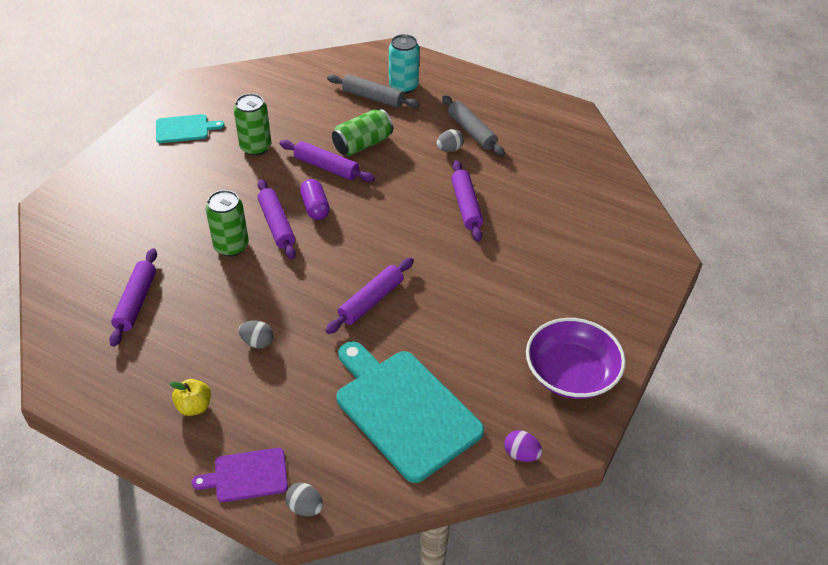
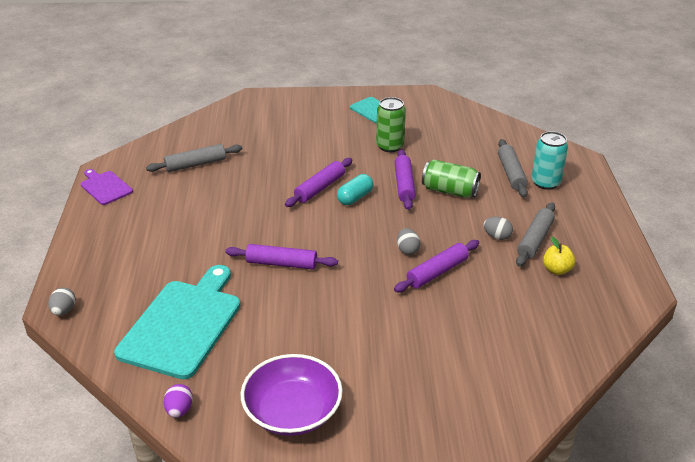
camera: 60 degrees right, 10 degrees down
(136, 302) = (196, 164): purple rolling pin -> grey rolling pin
(194, 406) = (122, 226): yellow apple -> yellow apple (556, 270)
(231, 246) = (280, 178): green can -> none
(247, 475) = (77, 273): purple cutting board -> purple cutting board (105, 187)
(257, 342) = (198, 228): grey egg -> grey egg (407, 250)
(315, 207) = (355, 197): purple capsule -> turquoise capsule

